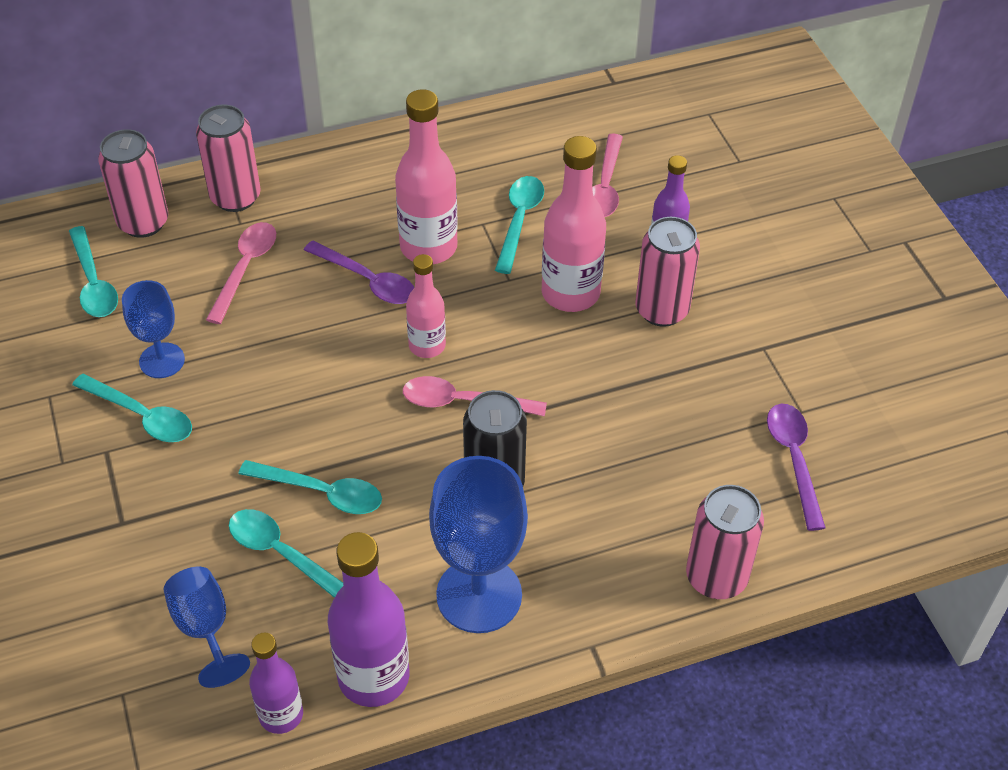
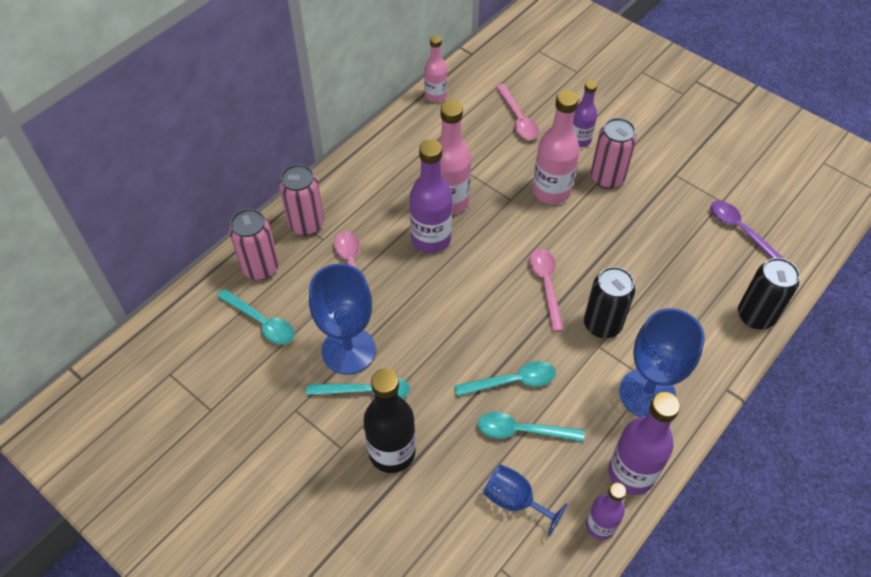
camera: 30 degrees left, 5 degrees up
(113, 497) = (392, 452): none -> black bottle
(162, 360) = (348, 350): blue goblet -> blue goblet, size x1.69
(367, 281) = (431, 239): purple spoon -> purple bottle
(427, 346) = (498, 262): pink bottle -> pink bottle (435, 96)
(463, 402) = (546, 285): pink spoon -> pink spoon turned 105 degrees clockwise
(519, 221) = (488, 161): turquoise spoon -> none
(716, 577) = (755, 316): pink can -> black can

